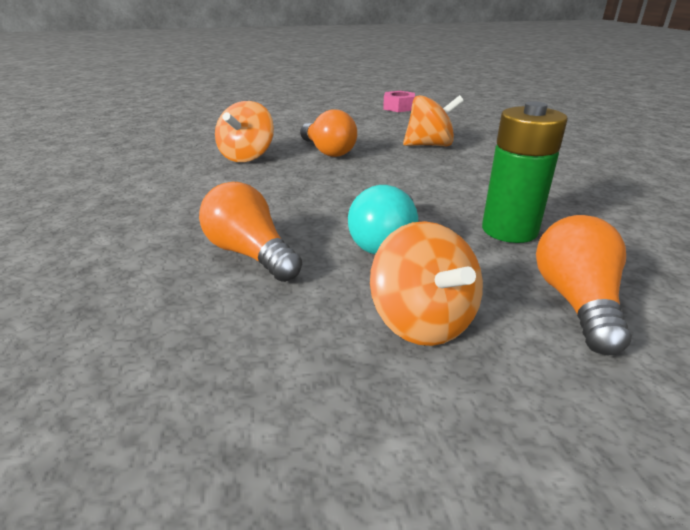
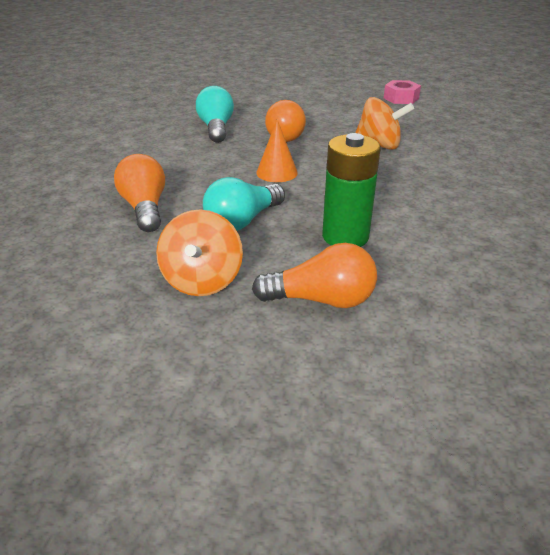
camera: 25 degrees right, 5 degrees up
(247, 156) = (216, 128): orange spinning top -> turquoise light bulb
(363, 185) = (277, 172): none -> orange cone
(576, 302) = (321, 300): orange light bulb -> orange light bulb turned 60 degrees clockwise

